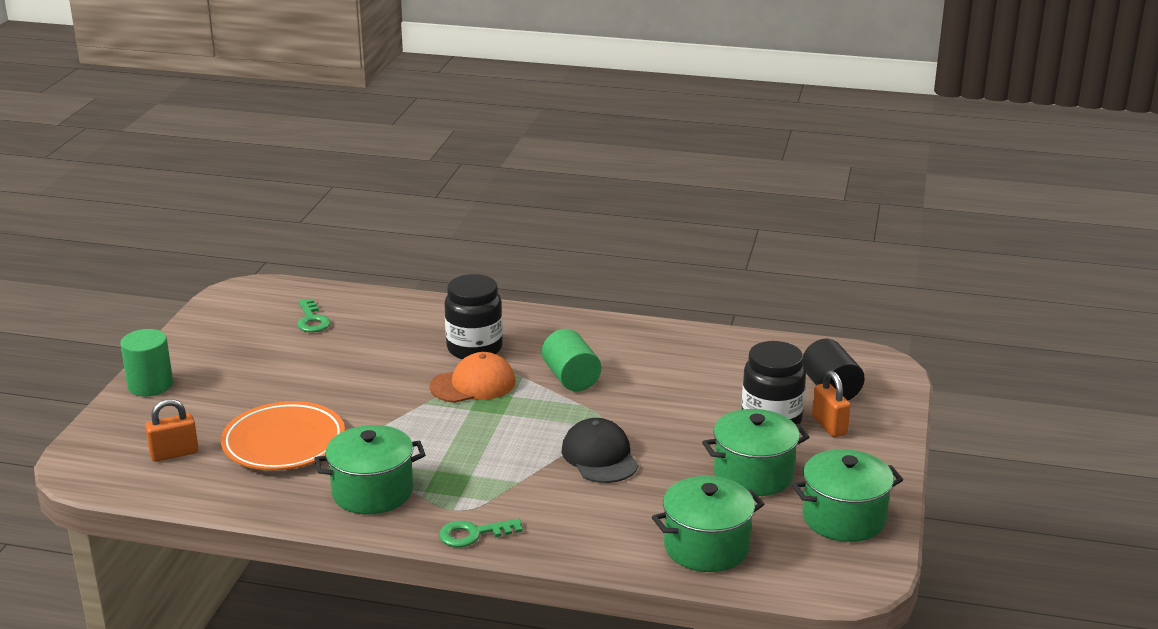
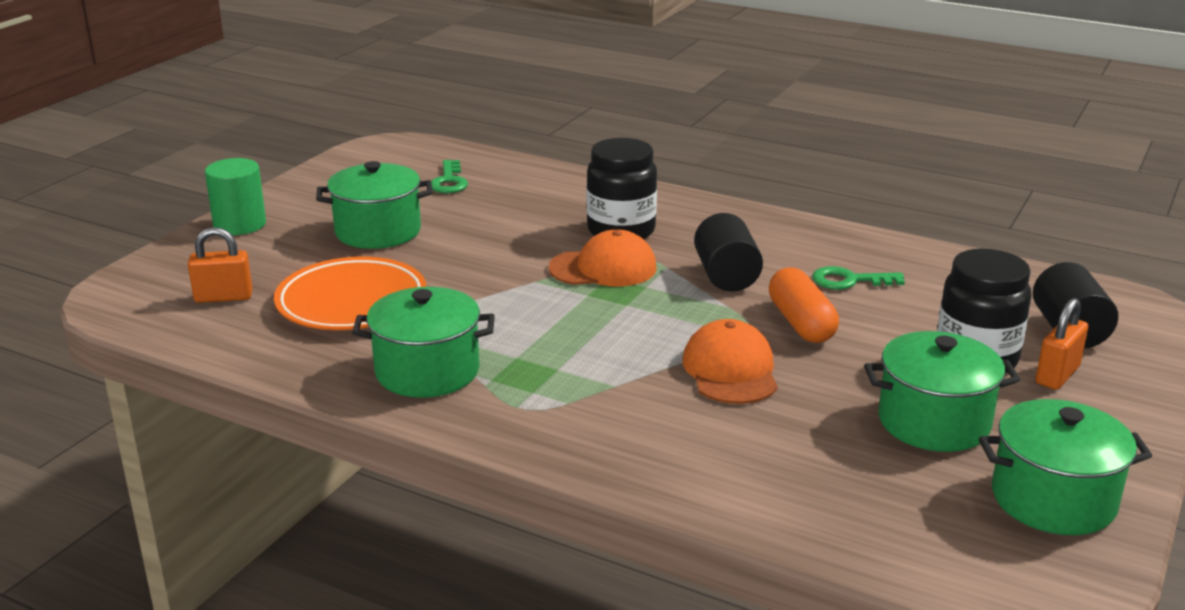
camera: 15 degrees right, 0 degrees up
(473, 534) = (529, 441): green key -> green key (849, 281)
(571, 378) = (726, 276): green cylinder -> black cylinder
(600, 456) = (730, 370): black cap -> orange cap
(639, 410) = (801, 323): none -> orange capsule
(706, 547) = (840, 507): green pot -> green pot (378, 231)
(829, 426) = (1057, 375): orange padlock -> orange padlock turned 45 degrees clockwise

